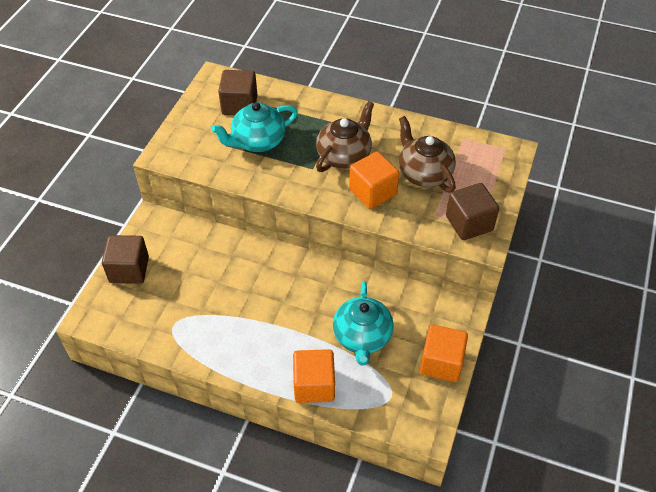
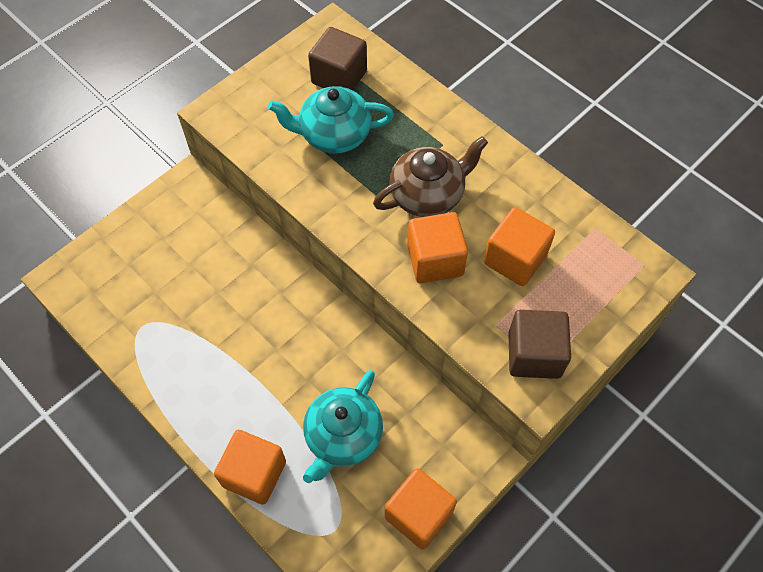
camera: 25 degrees right, 10 degrees up
(129, 270) = (131, 236): brown cube -> none
(424, 173) = (515, 259): brown teapot -> orange cube

